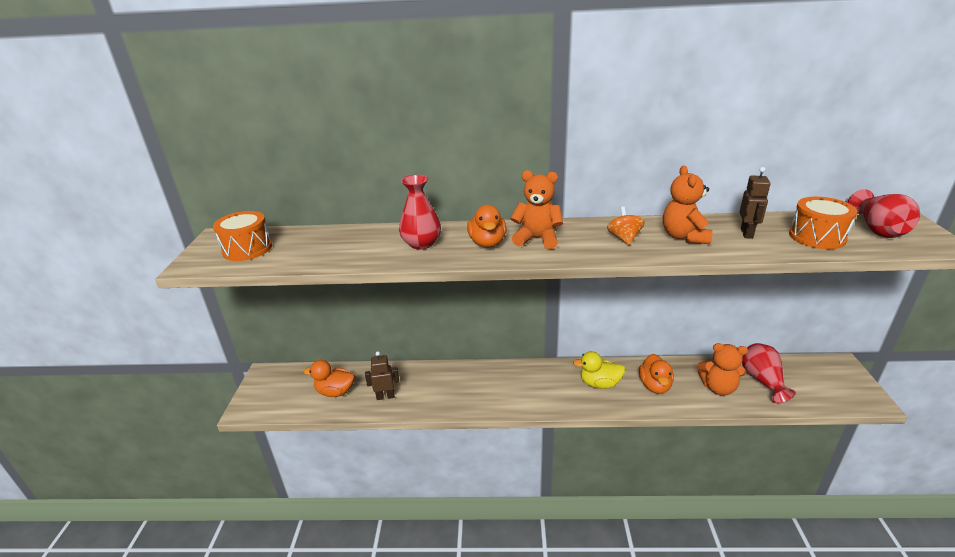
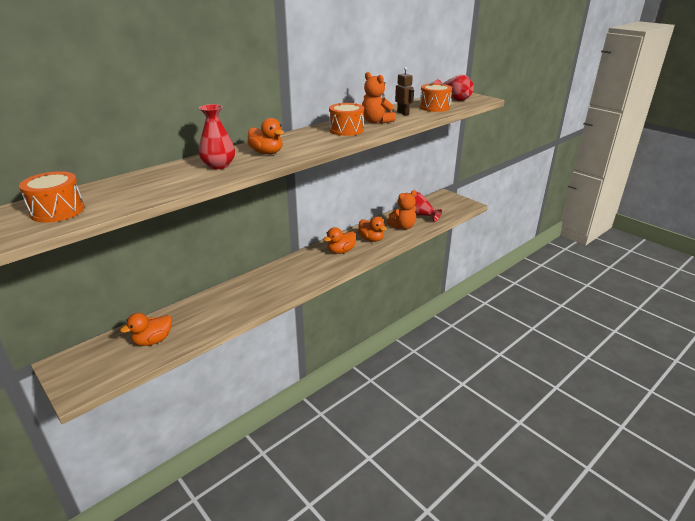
camera: 45 degrees left, 0 degrees up
(385, 396) = (202, 323): brown robot -> none
(537, 239) = (296, 143): orange teddy bear -> none
(599, 384) = (341, 251): yellow duck -> orange duck
(624, 238) = (346, 130): orange spinning top -> orange drum

